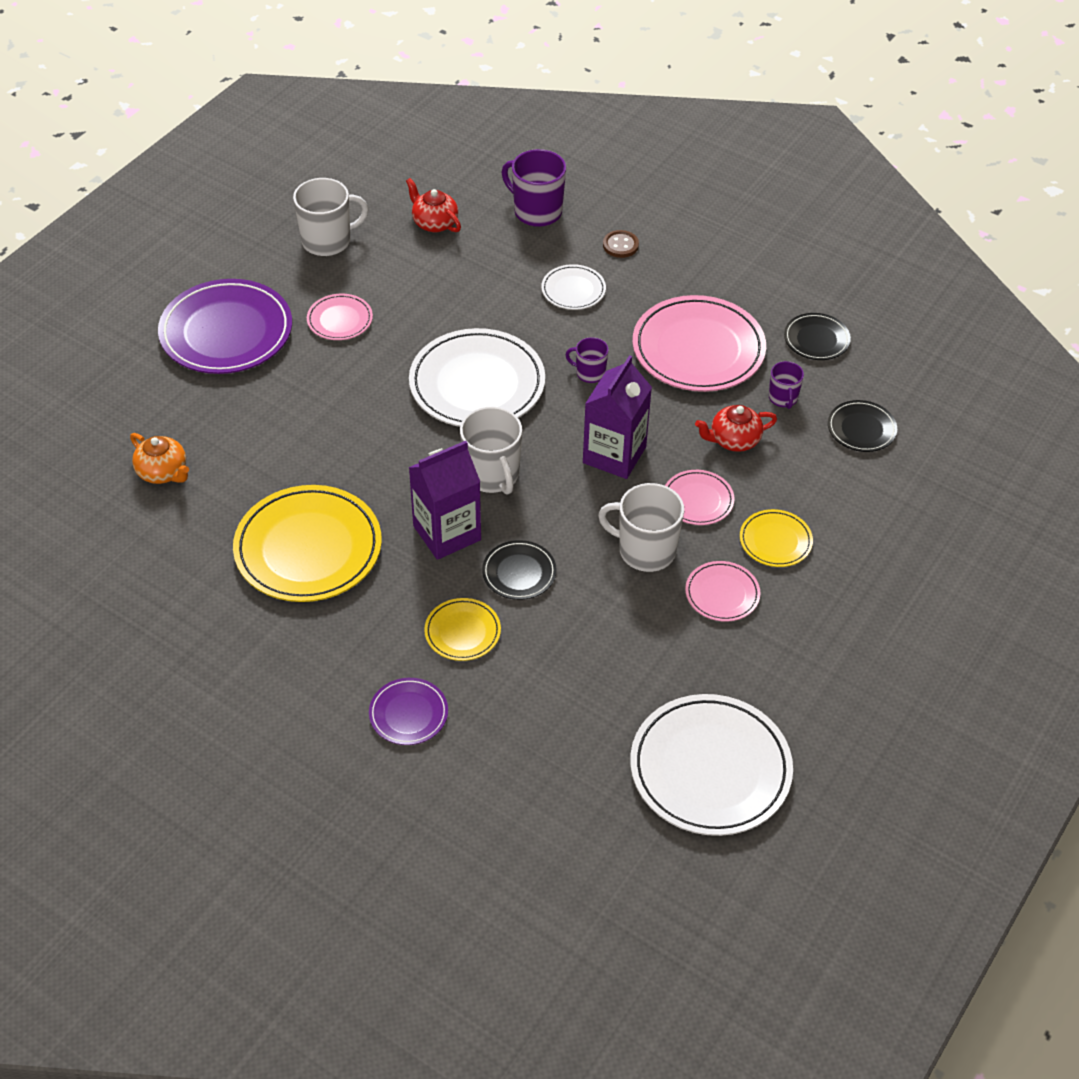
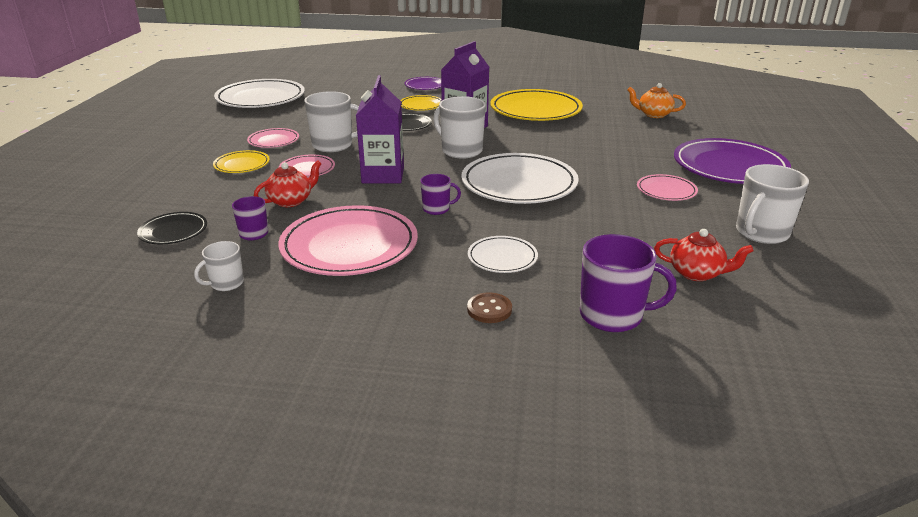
camera: 155 degrees right, 20 degrees down
(816, 339) = (226, 283): black plate -> white mug

